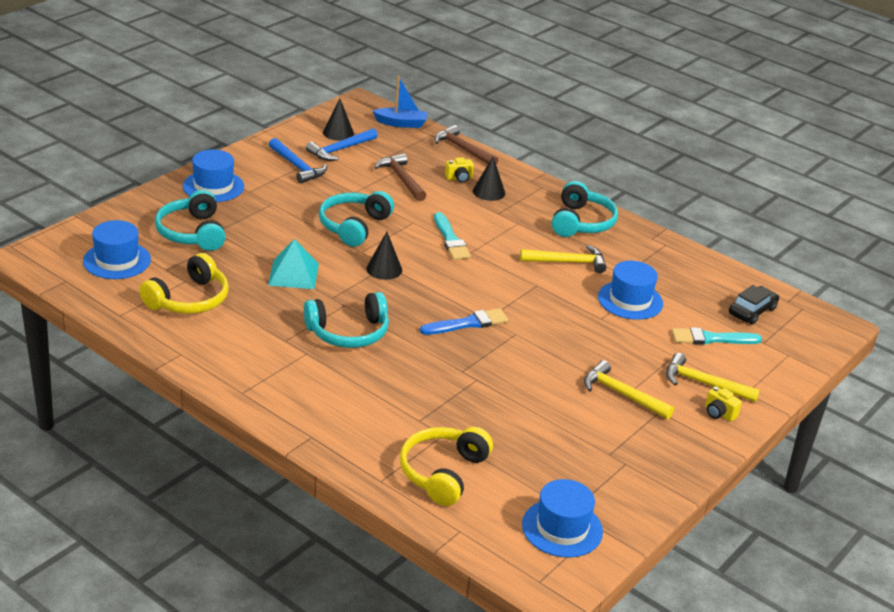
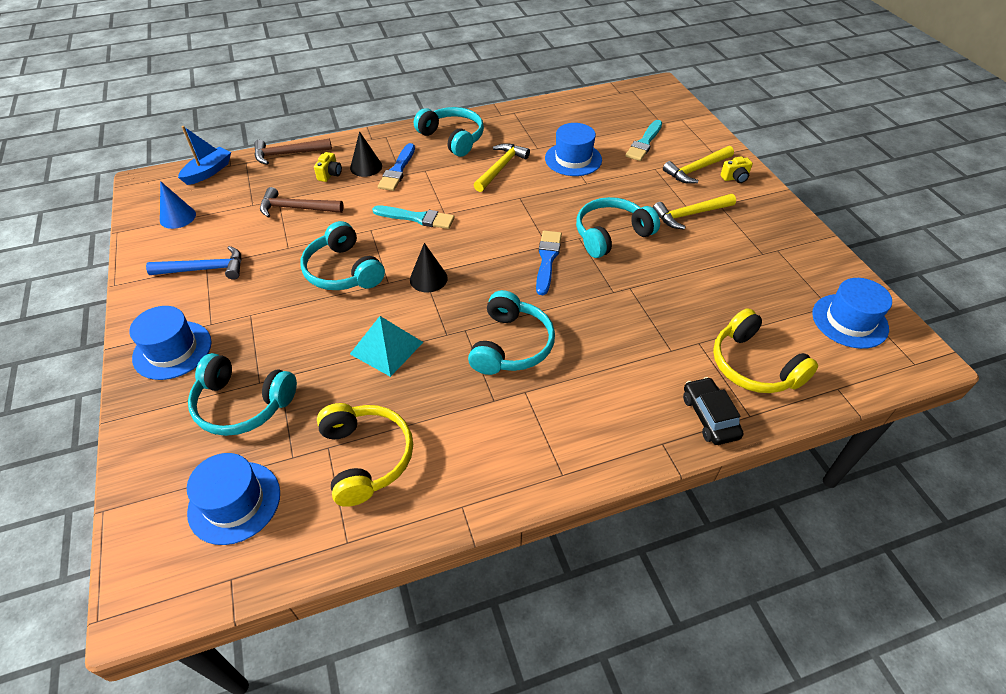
camera: 55 degrees left, 15 degrees up
(338, 133) = (177, 217): black cone -> blue cone
(340, 150) = (208, 228): blue hammer -> none
(502, 209) = (397, 170): none -> blue brush
(538, 351) = (611, 235): none -> turquoise headphones
(752, 311) = (622, 112): black car -> black car (709, 417)

